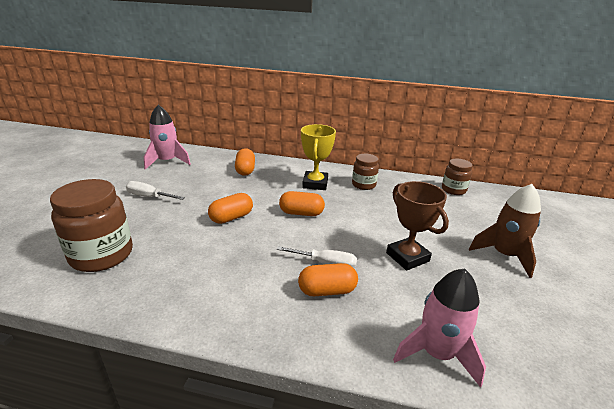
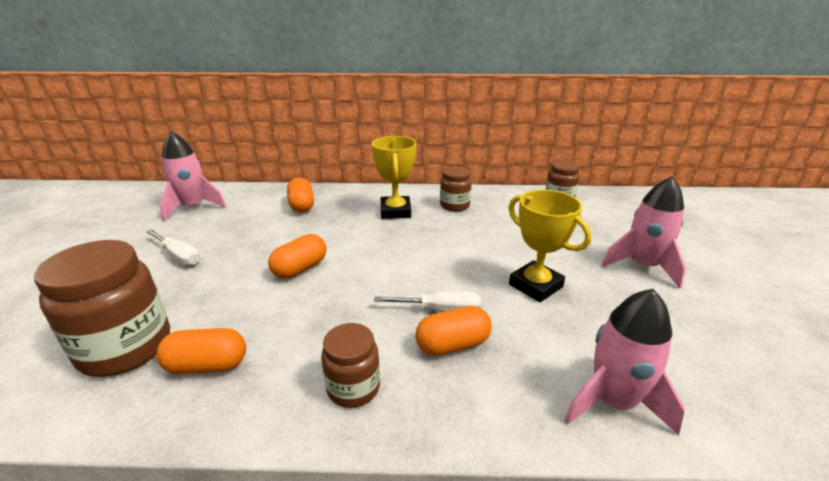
camera: 10 degrees left, 0 degrees up
(149, 197) = (178, 256): white screwdriver -> white screwdriver turned 150 degrees counterclockwise
(245, 308) = (353, 387): none -> brown jar
(301, 213) = (389, 250): orange capsule -> orange capsule (207, 365)
(407, 257) = (535, 285): brown trophy -> yellow trophy
(504, 255) = (642, 266): brown rocket -> pink rocket

